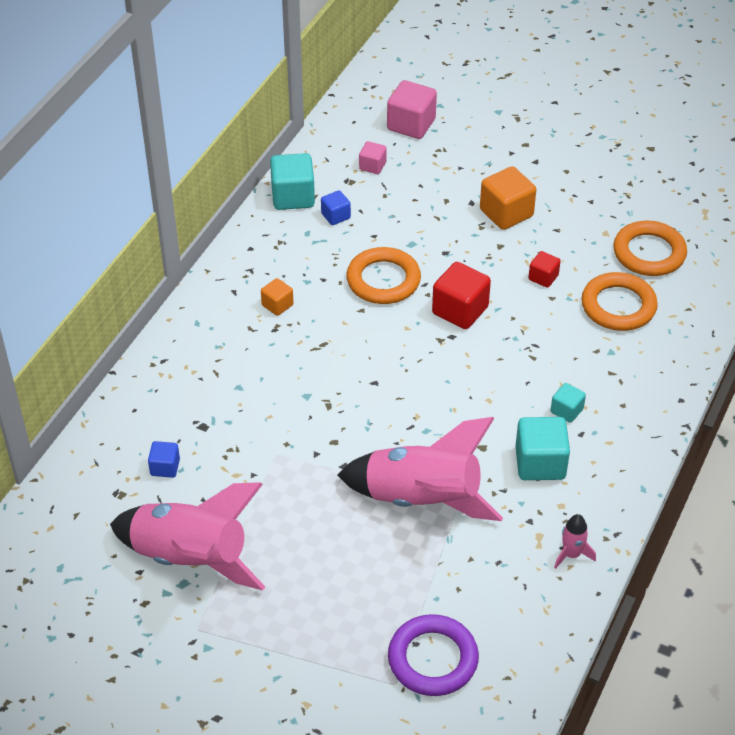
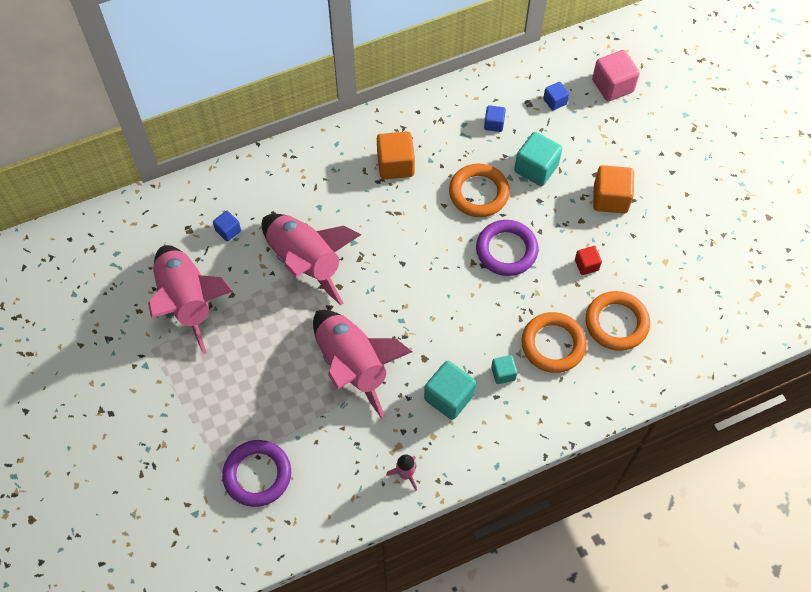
camera: 40 degrees right, 15 degrees up
(277, 305) = (395, 165): orange cube -> orange cube, size x1.80
(278, 443) = (306, 262): none -> pink rocket
(293, 196) = (480, 91): turquoise cube -> turquoise cube (536, 168)
(372, 166) = (555, 101): pink cube -> blue cube
(460, 310) = (506, 250): red cube -> purple ring
(649, 253) = (680, 298): orange ring -> orange ring (553, 344)

